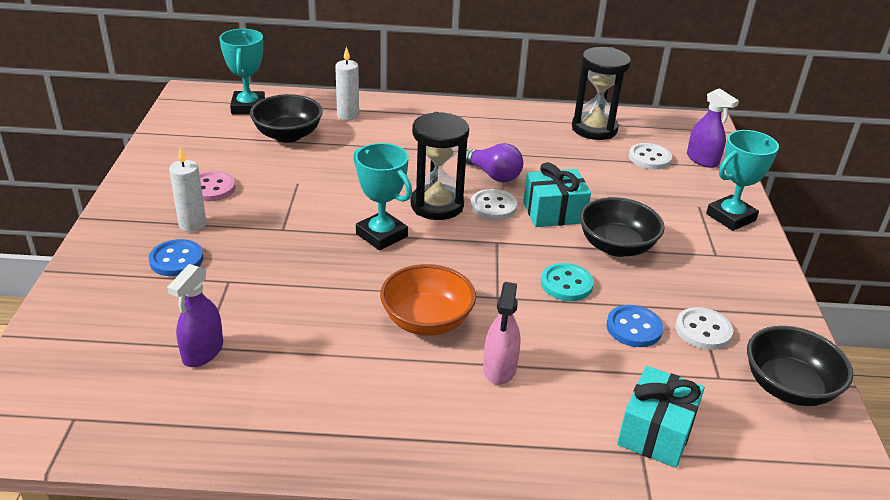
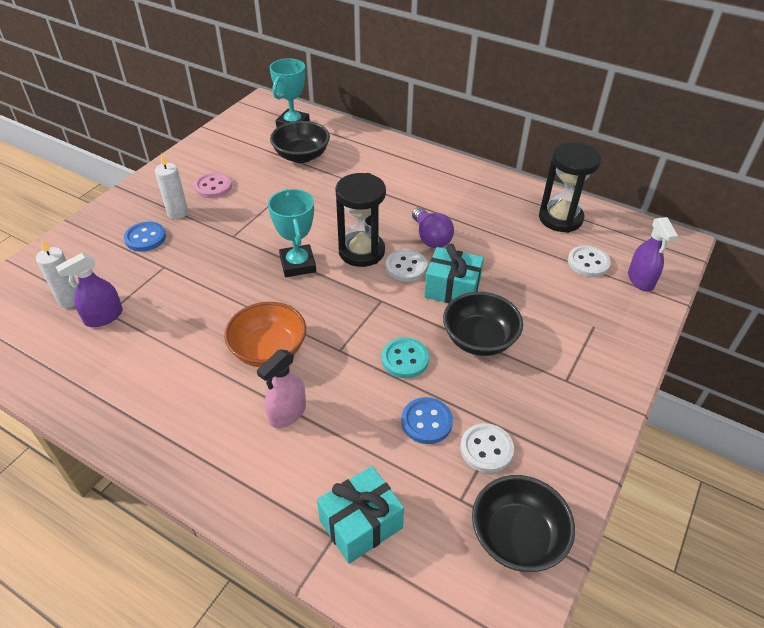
camera: 30 degrees right, 10 degrees up
(348, 115) = (360, 150): white candle -> white candle (70, 300)
(730, 217) = (616, 348): turquoise trophy -> none

